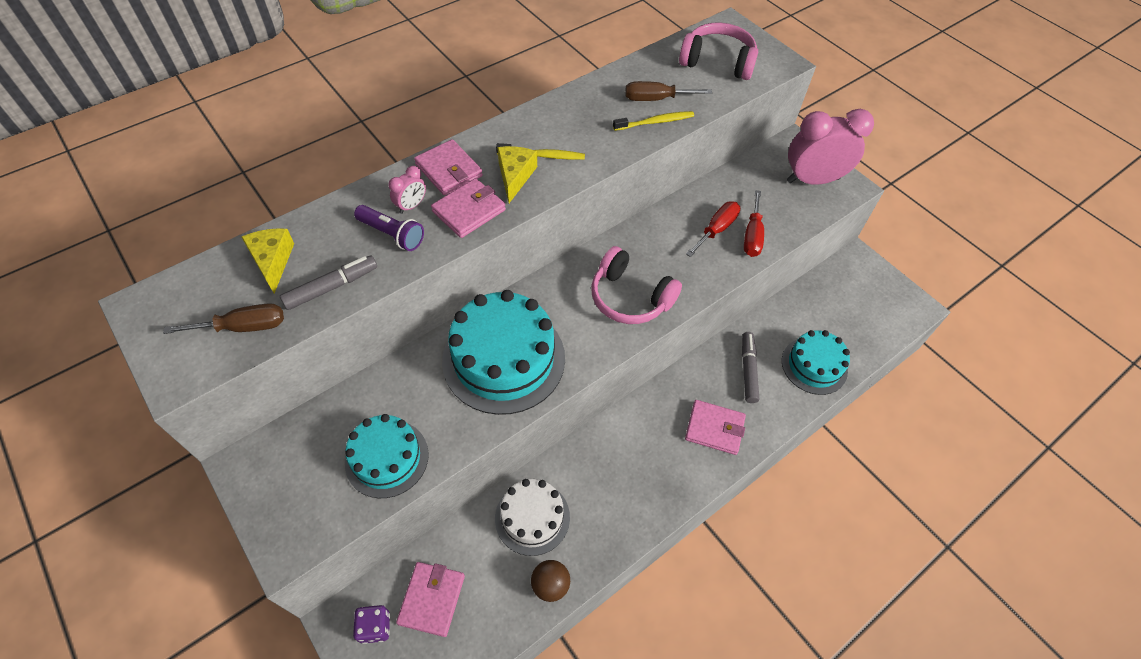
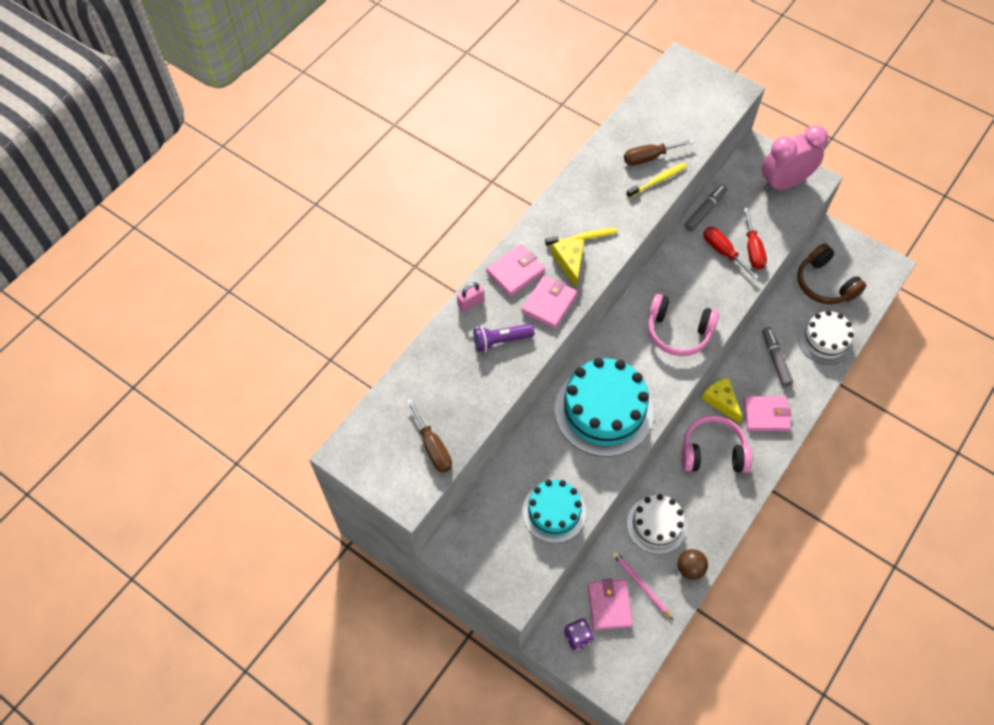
camera: 15 degrees left, 5 degrees up
(244, 327) = (433, 447): brown screwdriver -> brown screwdriver turned 90 degrees clockwise
(272, 261) = (422, 389): yellow cheese -> yellow cheese (721, 401)
(332, 287) = (479, 397): grey marker -> grey marker (705, 211)
(381, 188) = (471, 303): none -> pink padlock
(392, 234) = (501, 341): purple flashlight -> purple flashlight turned 150 degrees clockwise
(411, 206) = (502, 312): pink clock -> none
(449, 170) = (515, 272): pink wallet -> pink wallet turned 75 degrees counterclockwise
(481, 586) = (641, 585): none -> pink pencil
(716, 229) = (723, 252): red screwdriver -> red screwdriver turned 60 degrees counterclockwise
(717, 62) = (684, 105): pink headphones -> pink headphones (713, 452)
(814, 365) = (825, 340): turquoise cake -> white cake
(833, 306) = (824, 284): none -> brown headphones

